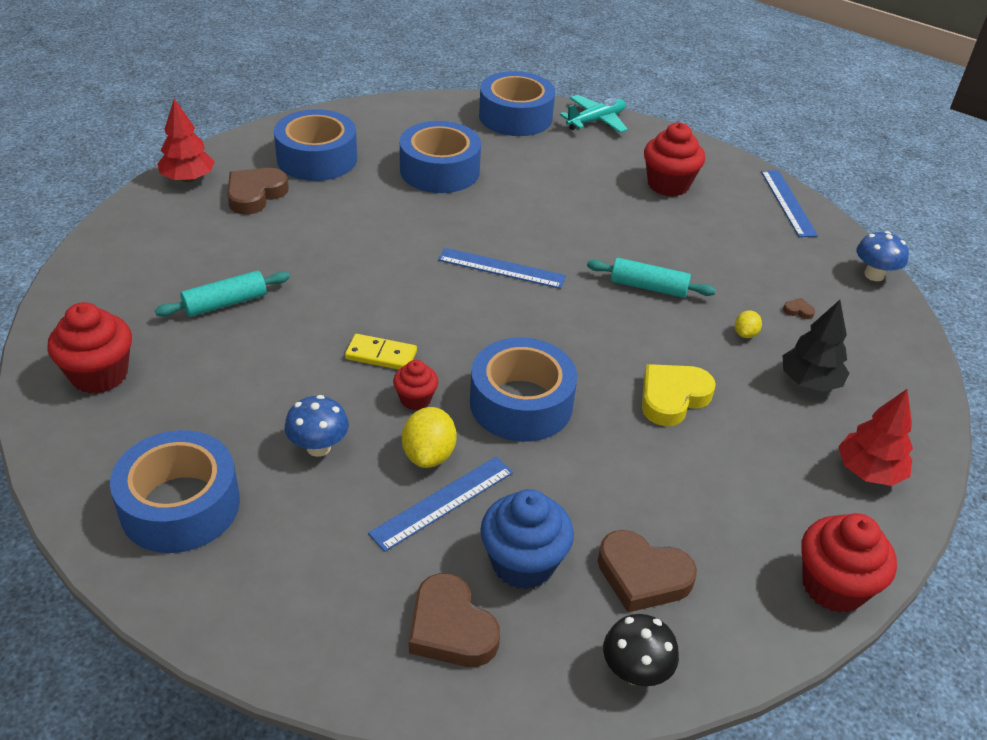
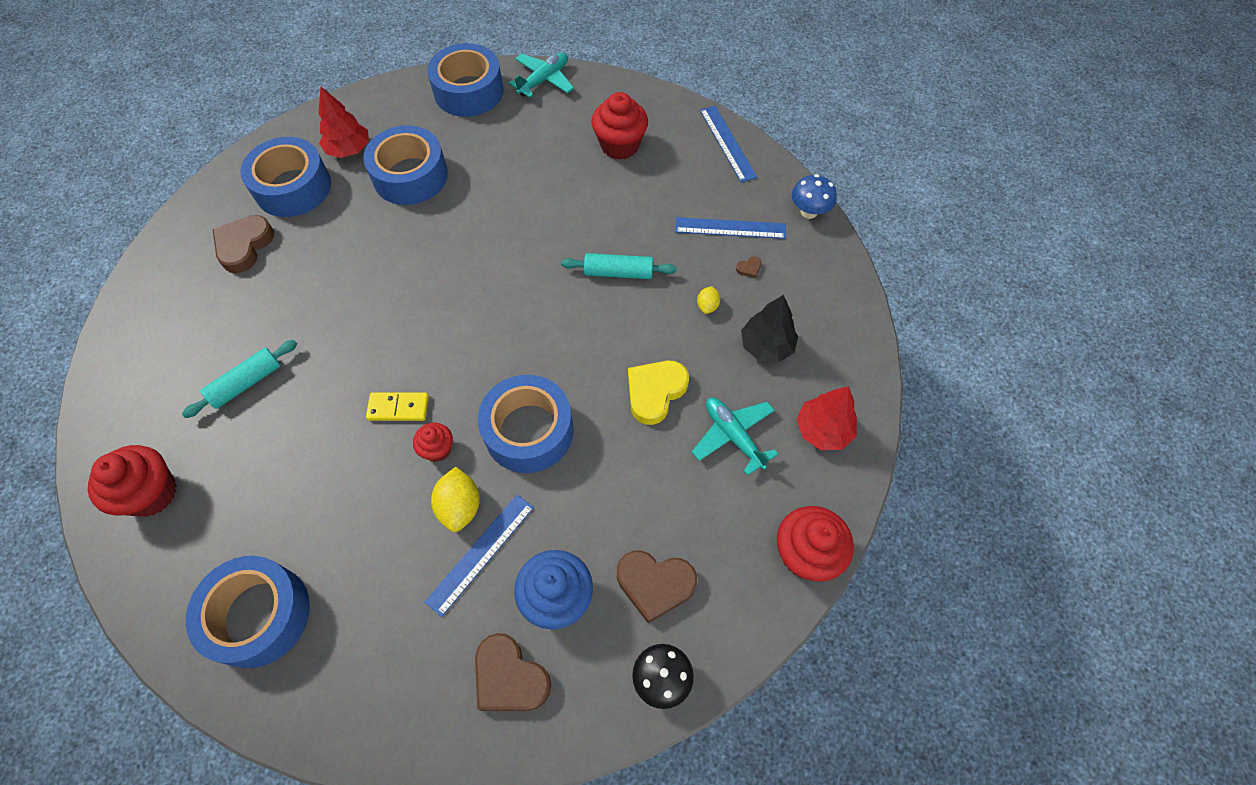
camera: 10 degrees left, 20 degrees up
(188, 179) = (176, 241): red tree -> red tree (349, 150)
(318, 447) = (364, 523): blue mushroom -> none
(501, 268) = (486, 281): blue ruler -> blue ruler (730, 228)
(759, 455) = (733, 436): none -> turquoise plane
(798, 311) = (749, 268): brown heart -> brown heart turned 150 degrees clockwise

